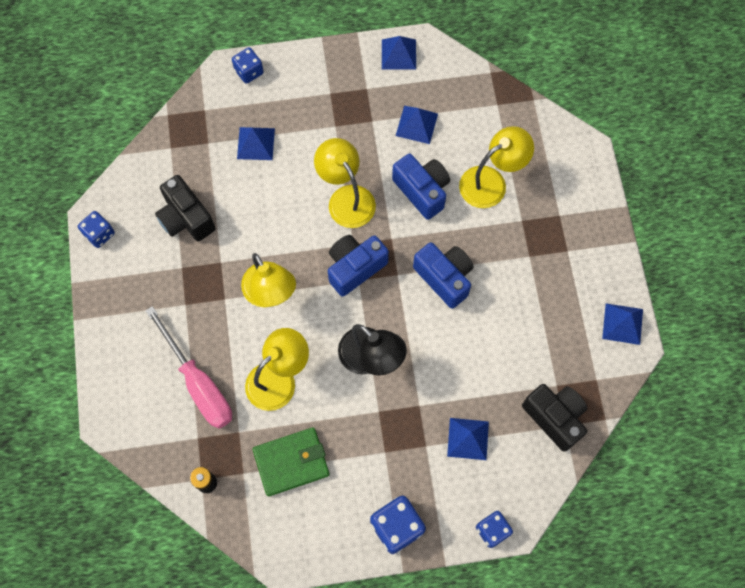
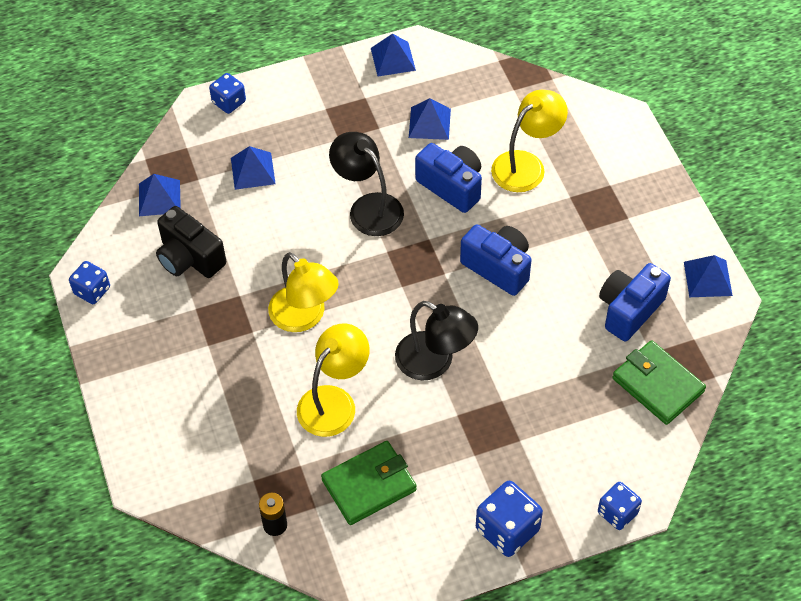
camera: 10 degrees left, 15 degrees down
(198, 383) = (242, 423): pink screwdriver -> none
(346, 198) = (368, 207): yellow lamp -> black lamp
(355, 268) = (394, 275): blue camera -> blue camera (629, 310)
(468, 439) = (566, 424): blue pyramid -> blue pyramid (159, 198)
(555, 417) = (658, 385): black camera -> green wallet

